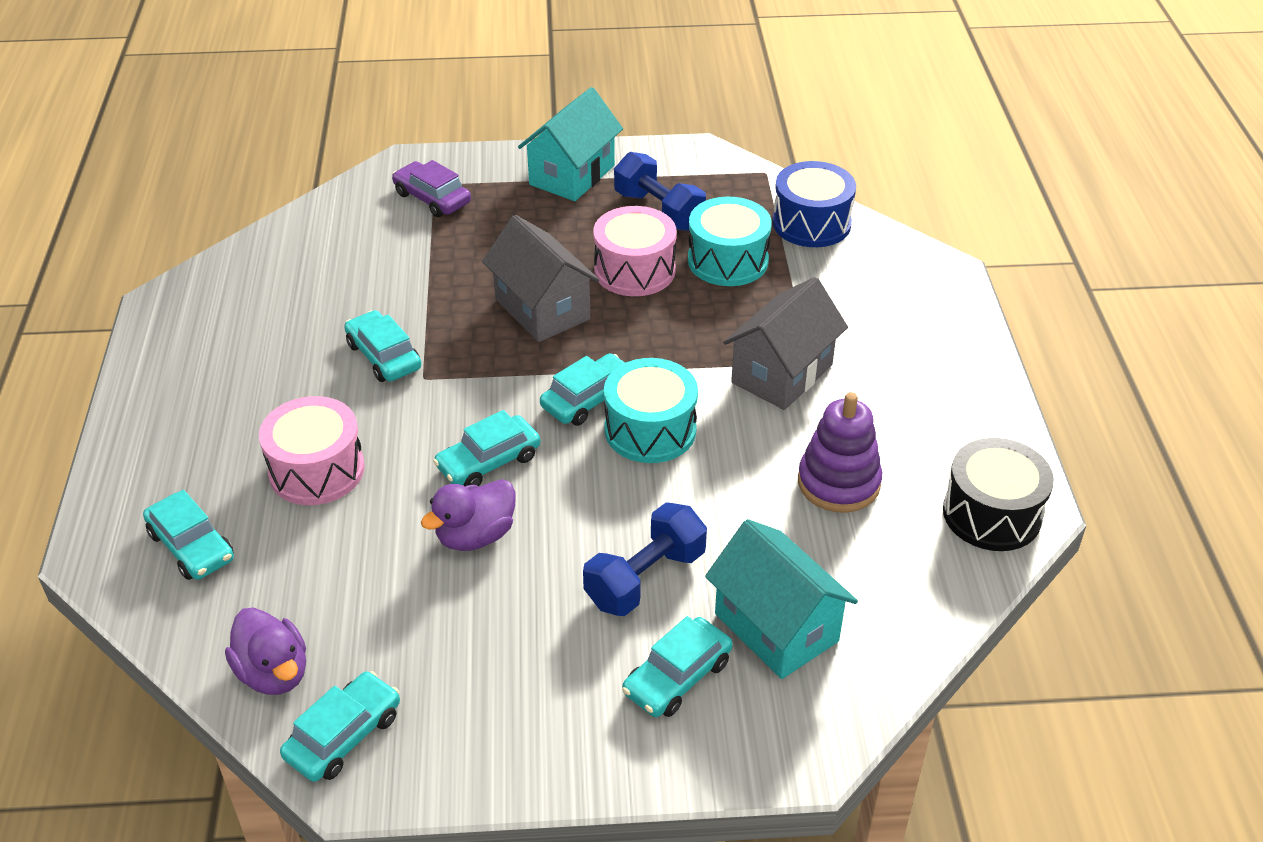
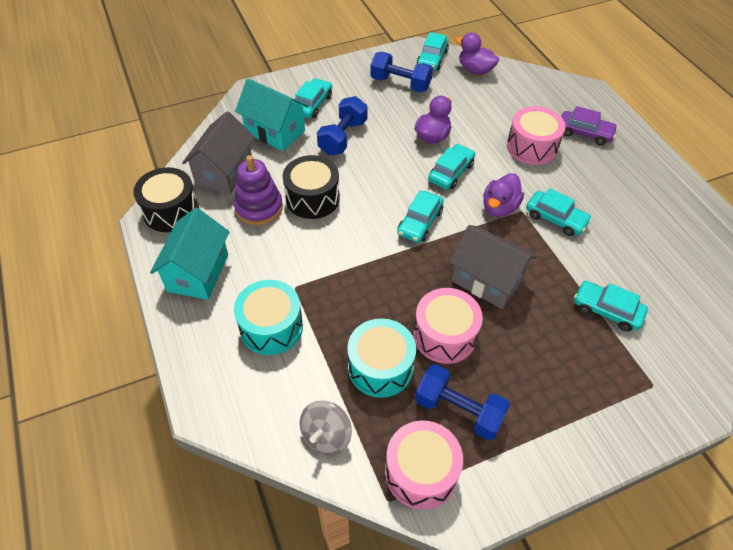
camera: 160 degrees right, 10 degrees up
(191, 546) = (554, 103): turquoise car -> turquoise car (607, 310)
(432, 198) = (642, 367): purple car -> purple car (584, 133)
(453, 390) = (499, 207): none -> purple duck
(461, 680) = (400, 84): none -> blue dumbbell
(572, 175) = (555, 435): turquoise house -> turquoise house (198, 272)
(650, 430) = (375, 212): turquoise drum -> turquoise drum (271, 327)
(723, 181) = (421, 472): none -> pink drum
(743, 476) = (312, 198): none -> black drum
(782, 374) = (309, 272): grey house -> grey house (224, 172)
(811, 223) = (326, 436): blue drum -> grey spinning top

